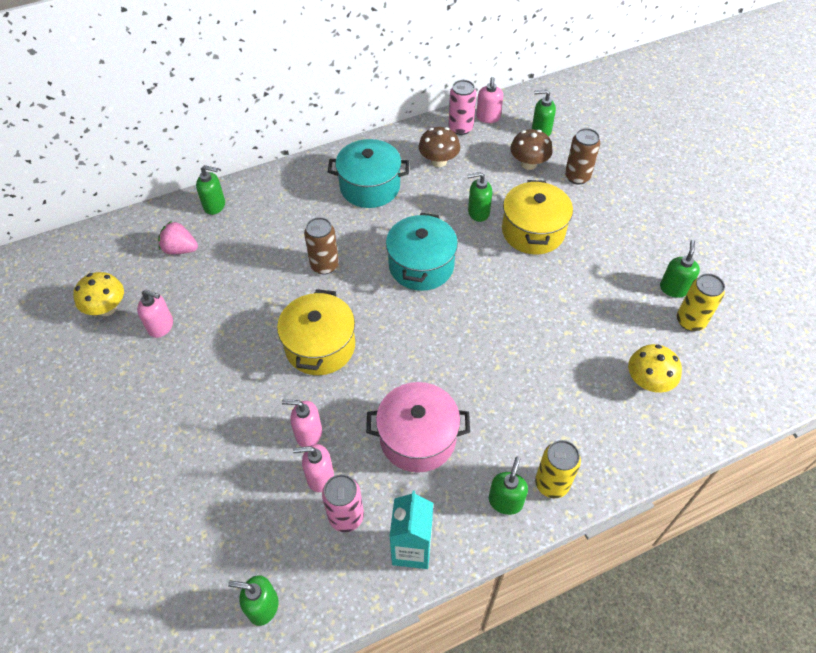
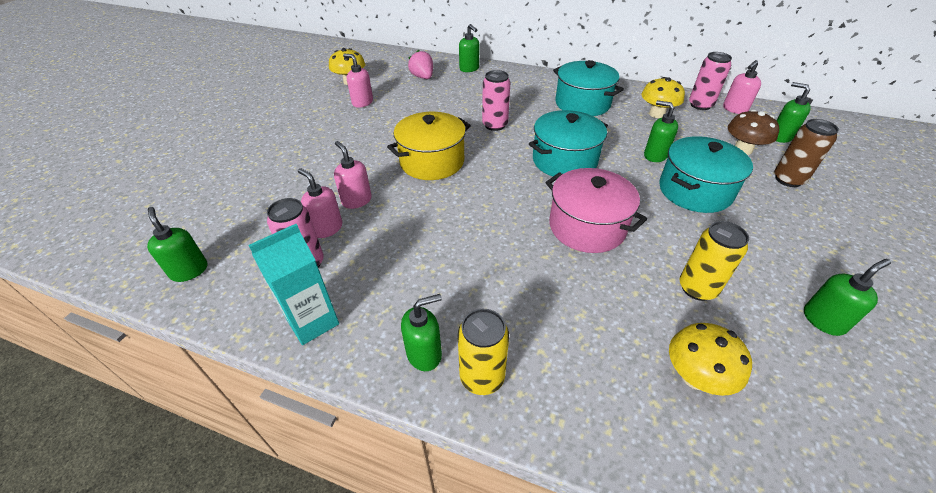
camera: 45 degrees right, 10 degrees down
(161, 326) = (362, 102): pink soap dispenser -> pink soap dispenser turned 150 degrees clockwise
(324, 265) = (495, 125): brown can -> pink can
(417, 438) = (419, 255): pink pot -> pink pot (587, 227)
(438, 161) = (656, 114): brown mushroom -> yellow mushroom
(533, 231) = (694, 191): yellow pot -> turquoise pot
(690, 321) = (818, 362): yellow can -> yellow can (697, 288)

